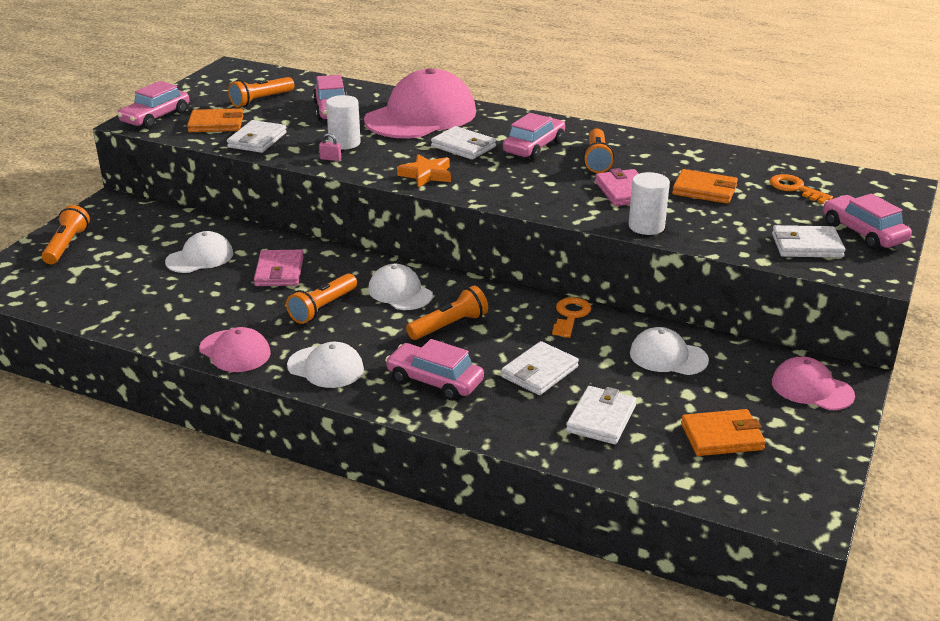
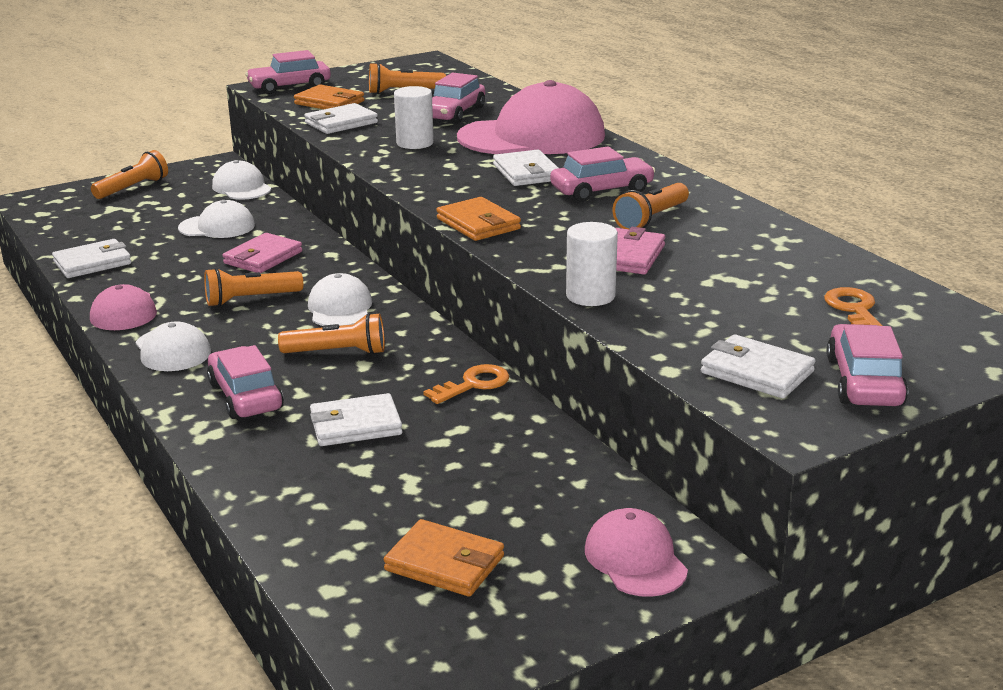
camera: 35 degrees right, 5 degrees down
(330, 159) = (378, 153): pink padlock -> none
(426, 174) = (443, 188): orange star -> none
(601, 419) = (345, 492): white wallet -> white wallet (92, 263)
(668, 356) = (515, 461): white cap -> white cap (242, 187)
(704, 190) = (728, 280): orange wallet -> orange wallet (478, 224)

